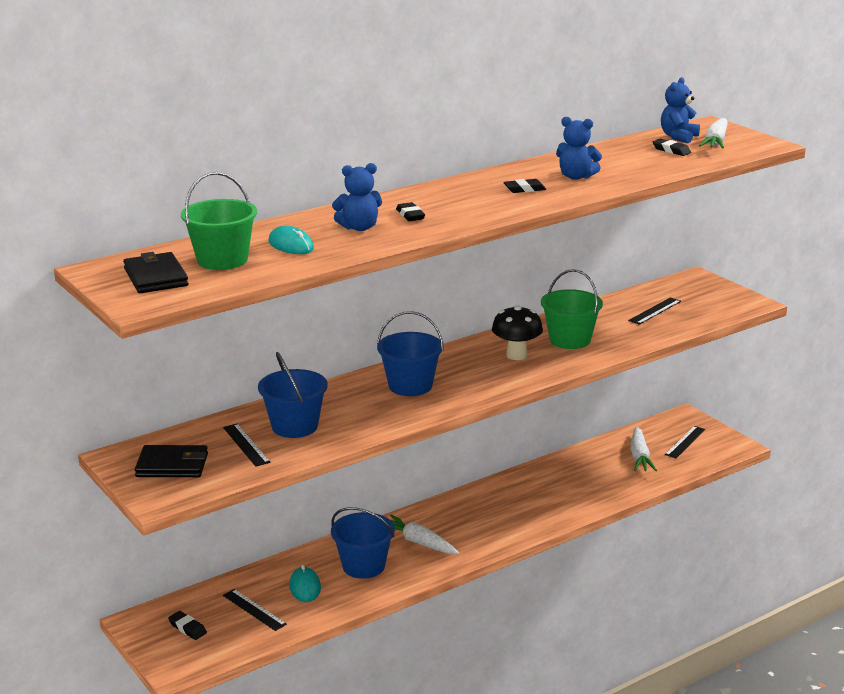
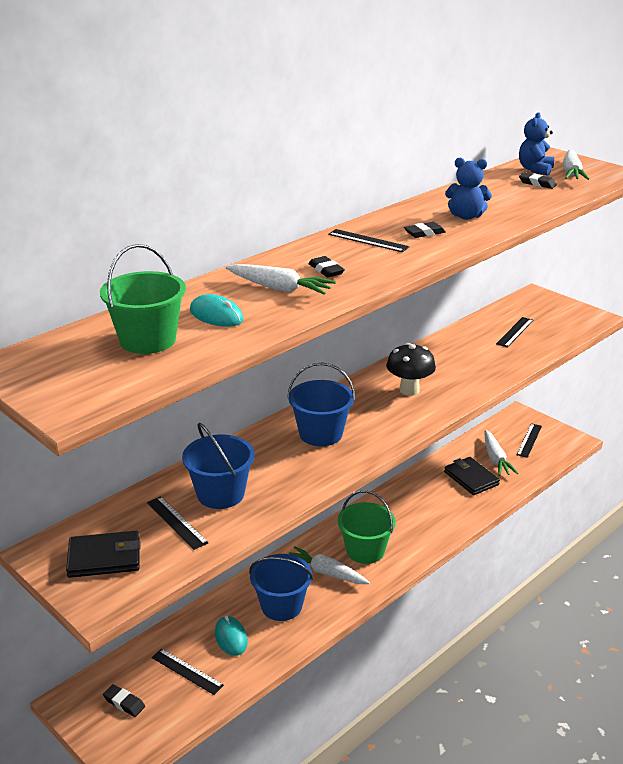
camera: 10 degrees left, 5 degrees up
(156, 277) = (79, 369): black wallet -> black wallet (471, 478)
(359, 227) = (280, 288): blue teddy bear -> white carrot
(465, 193) = (368, 240): none -> black ruler
(570, 340) = (451, 369): green bucket -> green bucket (365, 551)

